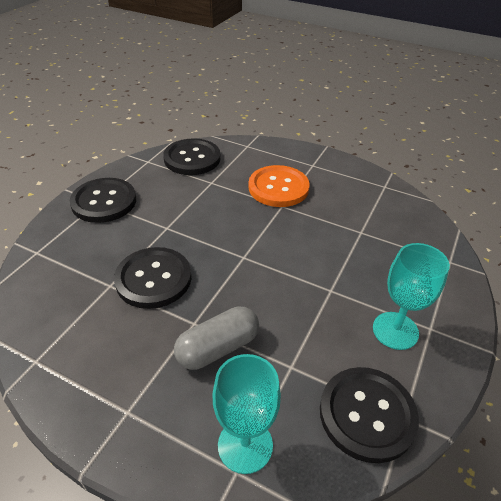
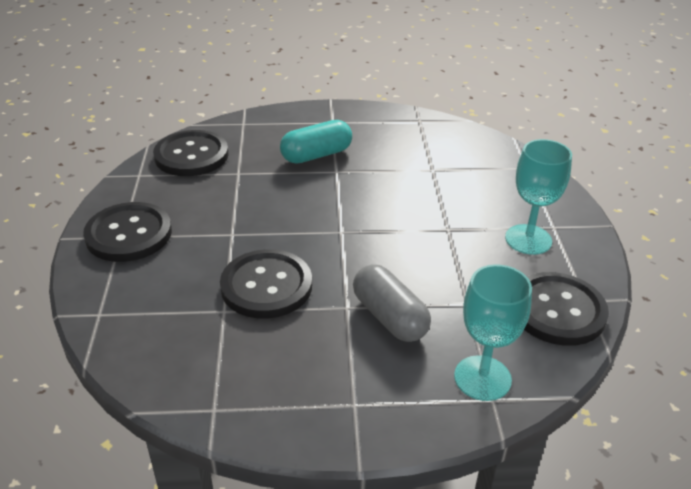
camera: 30 degrees left, 5 degrees down
(218, 348) = (389, 317): grey capsule -> grey capsule turned 60 degrees counterclockwise
(278, 188) = (316, 155): orange button -> turquoise capsule

